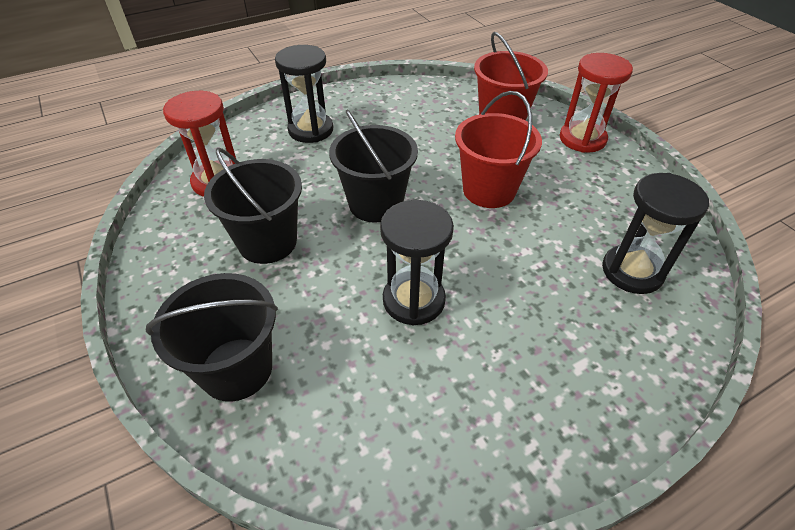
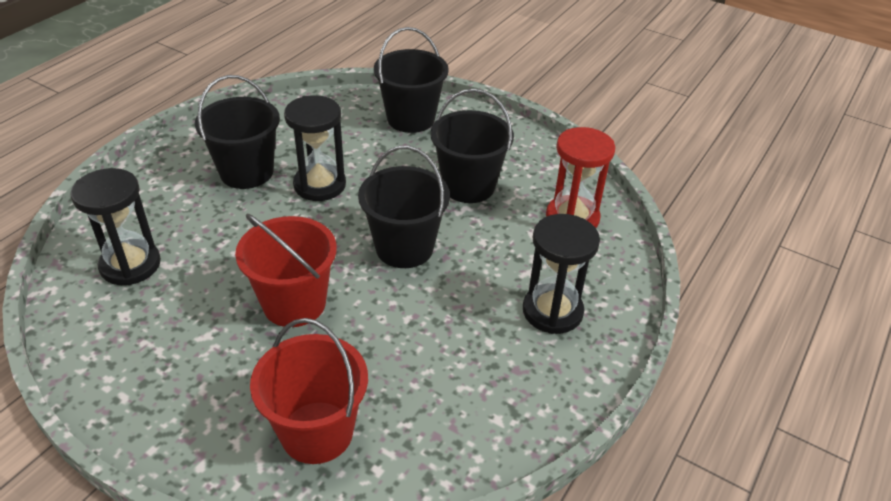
camera: 150 degrees right, 5 degrees down
(491, 353) = (246, 172): none -> black bucket
(582, 139) = (186, 437): red hourglass -> none

